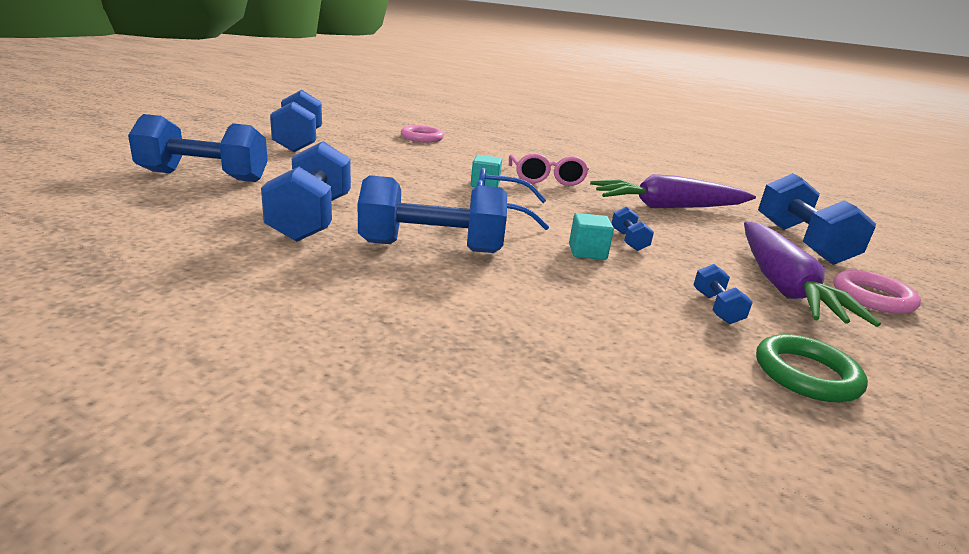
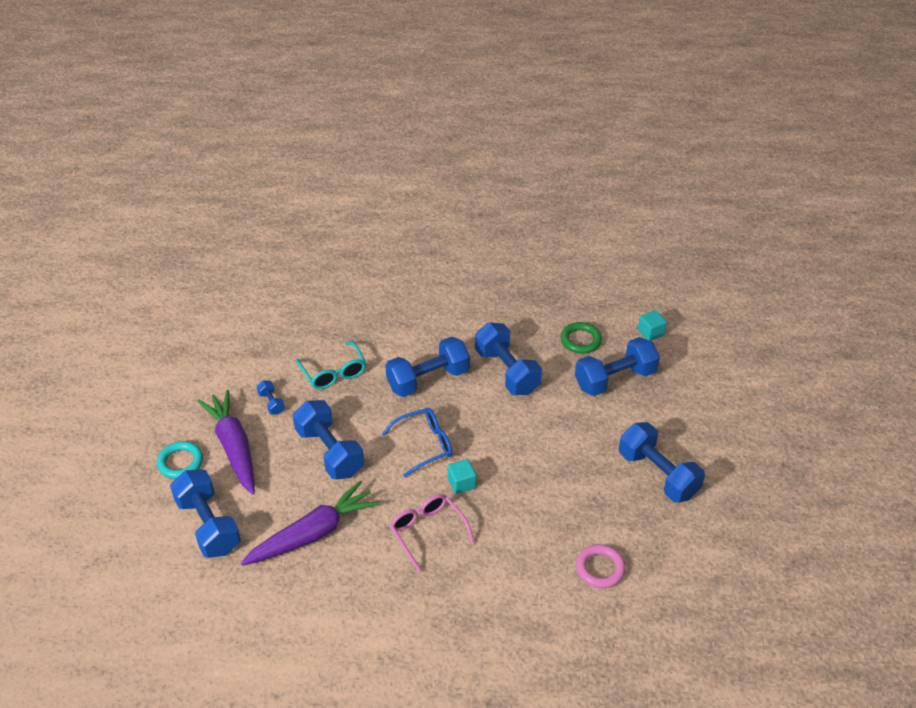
camera: 155 degrees right, 20 degrees up
(584, 304) = (334, 373): none -> turquoise glasses
(587, 252) = (349, 422): turquoise cube -> turquoise cube (651, 332)
(628, 240) = (330, 452): blue dumbbell -> blue dumbbell, size x2.22
(806, 374) = (234, 373): green ring -> green ring (580, 340)
(872, 297) = (180, 462): pink ring -> turquoise ring

